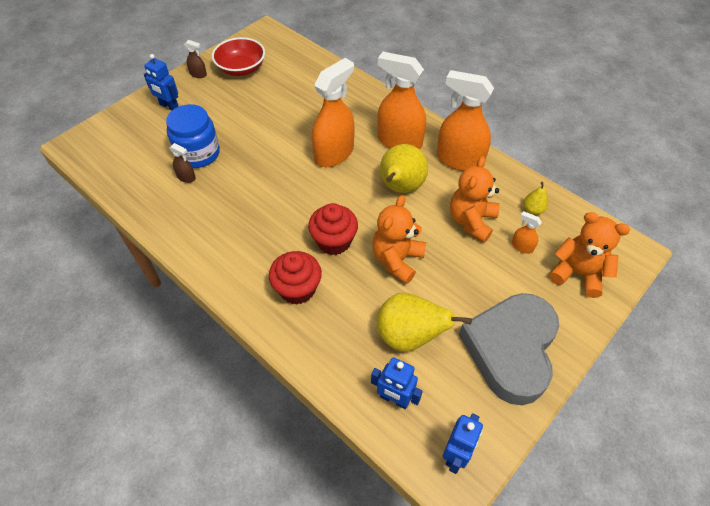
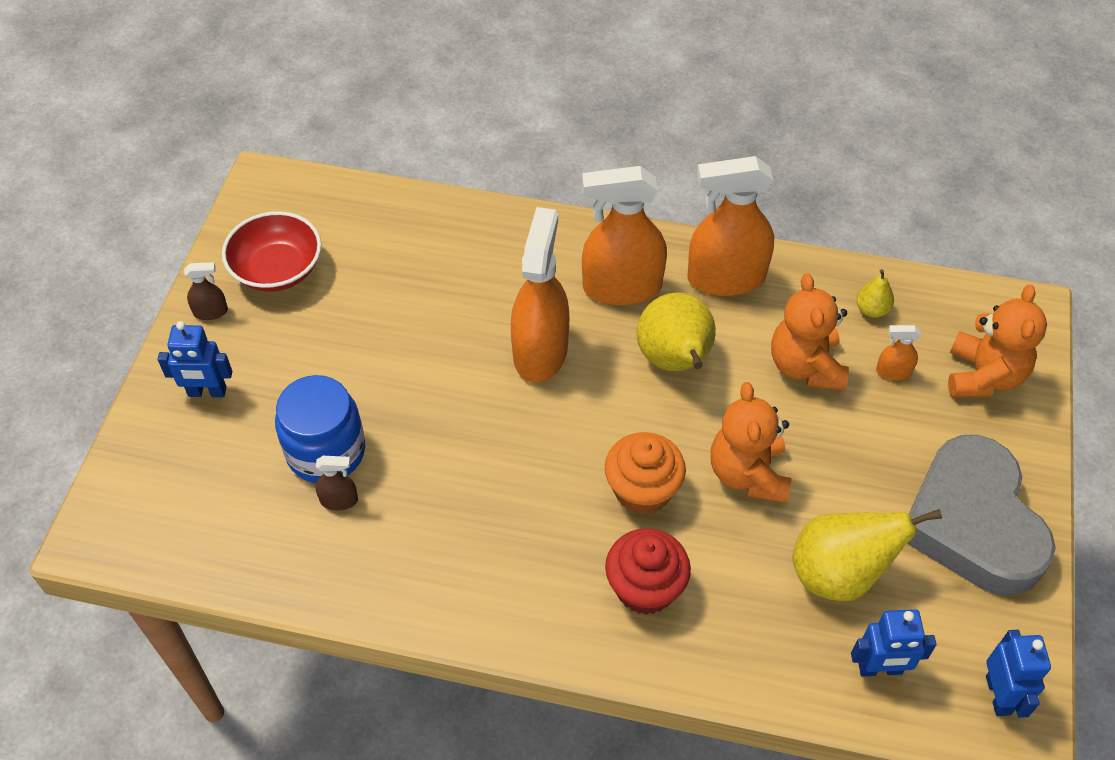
camera: 30 degrees left, 0 degrees up
(334, 241) = (642, 490): red cupcake -> orange cupcake
(577, 273) = (983, 376): orange teddy bear -> orange teddy bear turned 105 degrees clockwise

